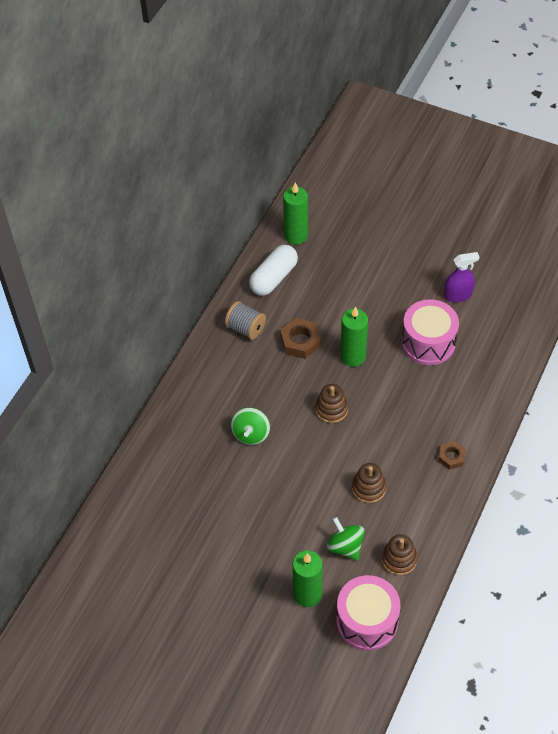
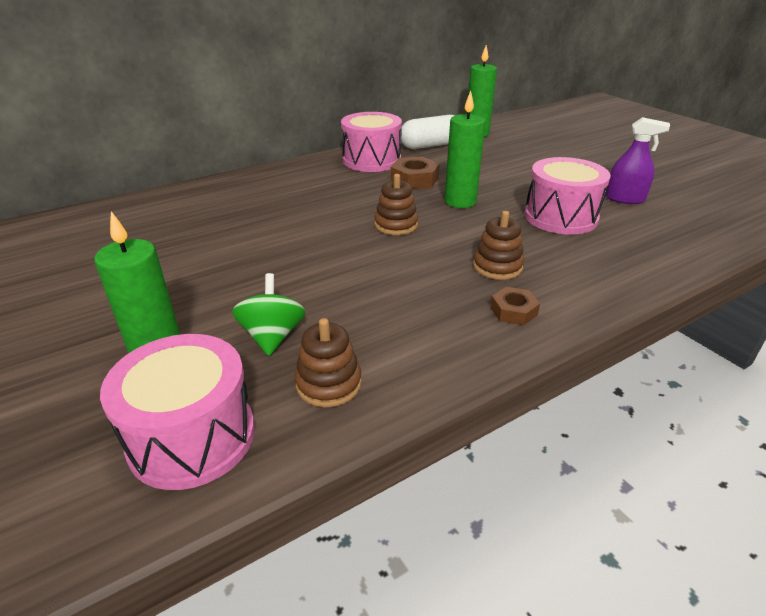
camera: 30 degrees right, 20 degrees down
(246, 328) = (371, 160): grey spool -> pink drum
(251, 434) = (290, 213): green spinning top -> none
(368, 488) = (368, 296): brown stacking toy -> brown stacking toy (497, 266)

